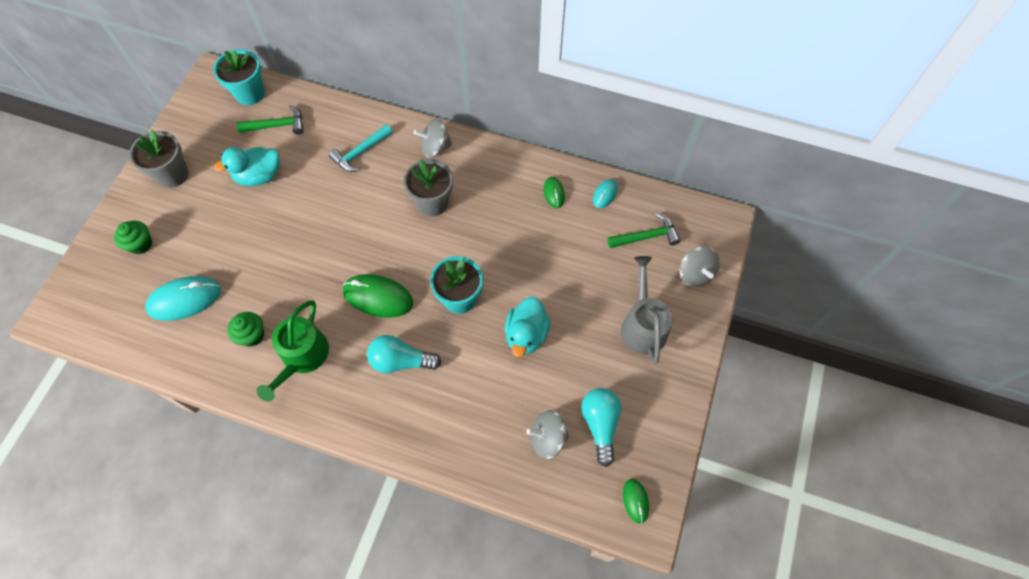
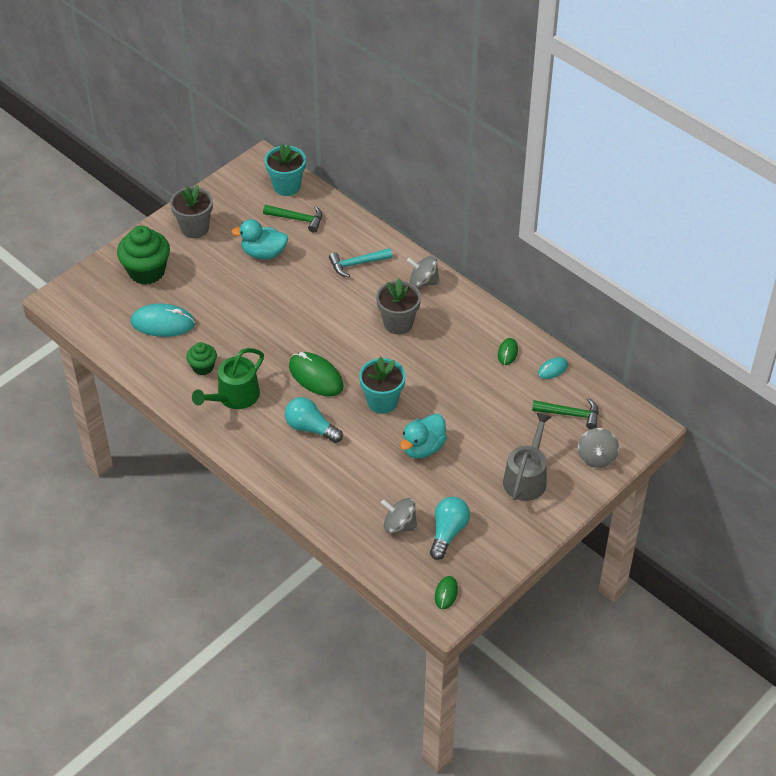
camera: 25 degrees right, 15 degrees down
(141, 244) = (146, 271): green cupcake -> green cupcake, size x1.81

